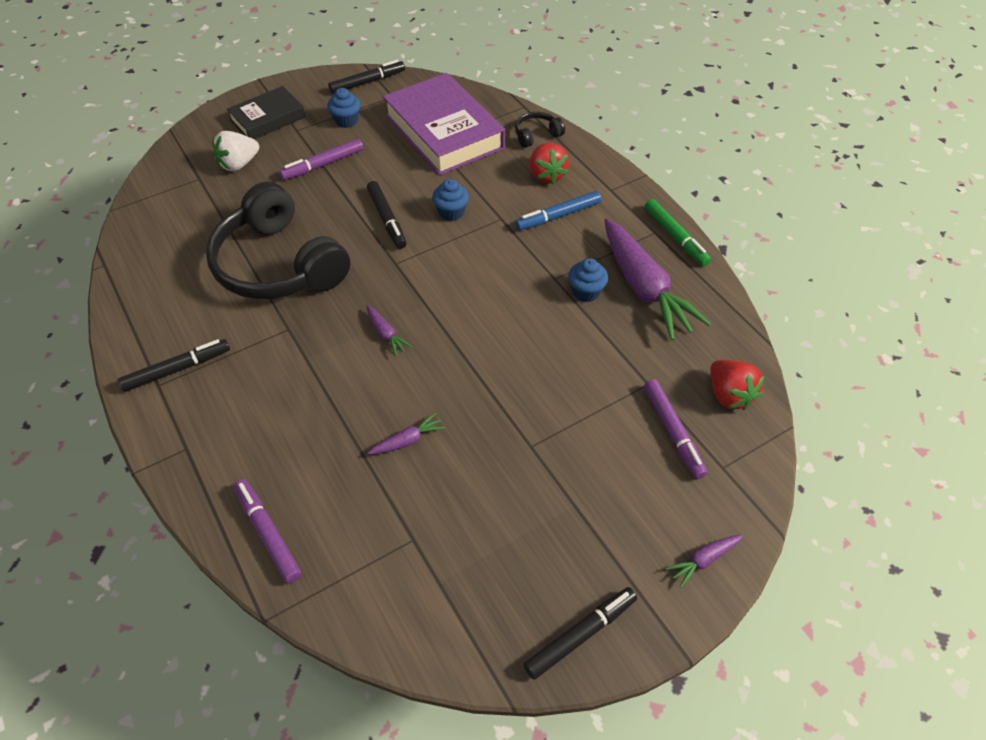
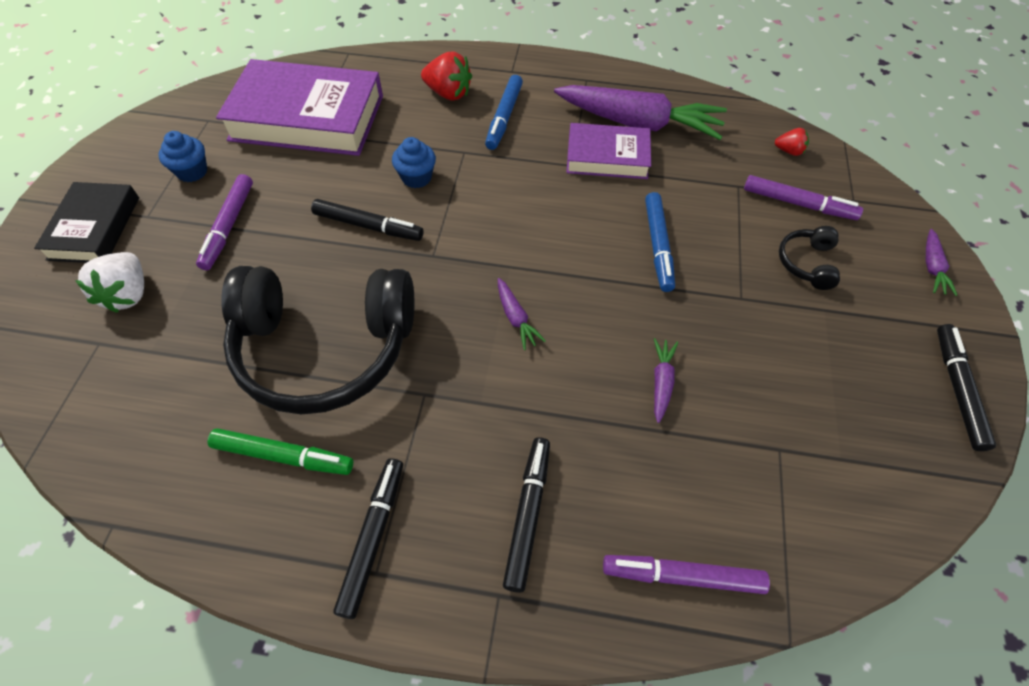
camera: 50 degrees left, 5 degrees up
(367, 82) = (161, 124): black marker -> black marker (528, 514)
(386, 334) = (516, 318): purple carrot -> purple carrot turned 60 degrees clockwise
(529, 370) = (658, 246): none -> blue marker
(536, 135) = (393, 68): black headphones -> black headphones (806, 263)
(586, 292) = (607, 157): blue cupcake -> purple book
(675, 237) = (604, 73): green marker -> green marker (283, 456)
(729, 395) = (789, 151): red strawberry -> red strawberry, size x0.56

